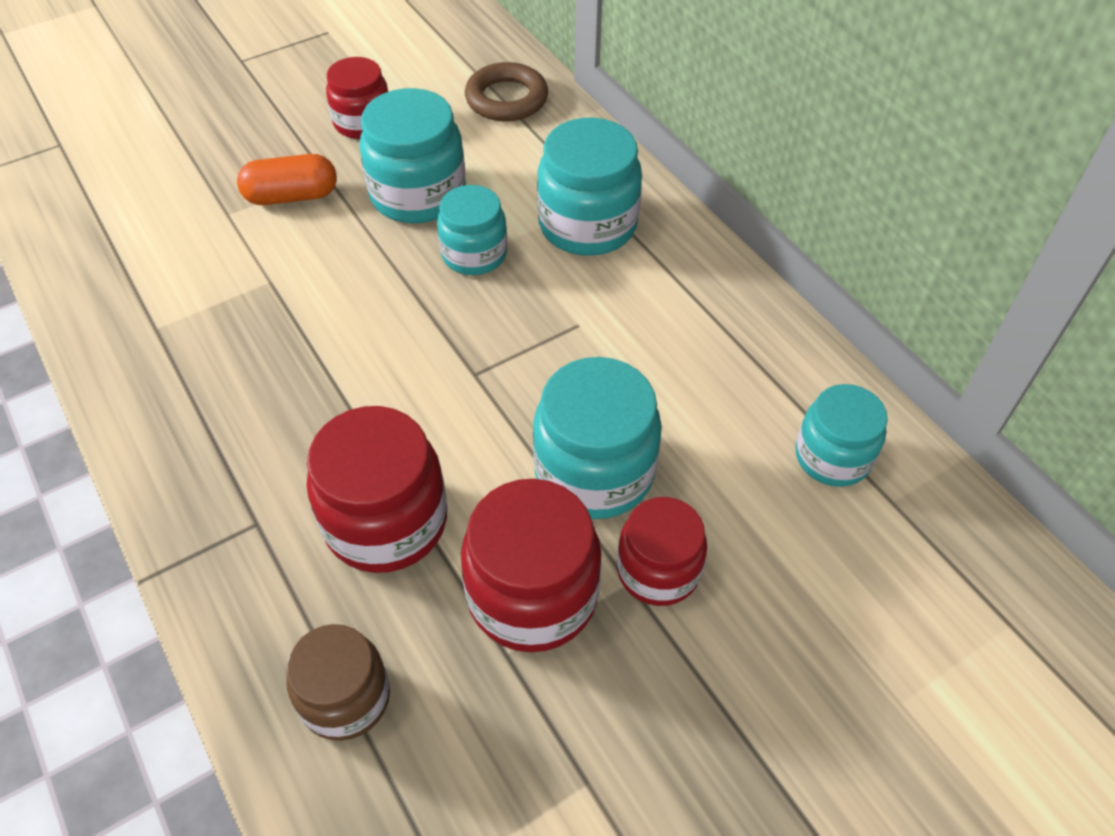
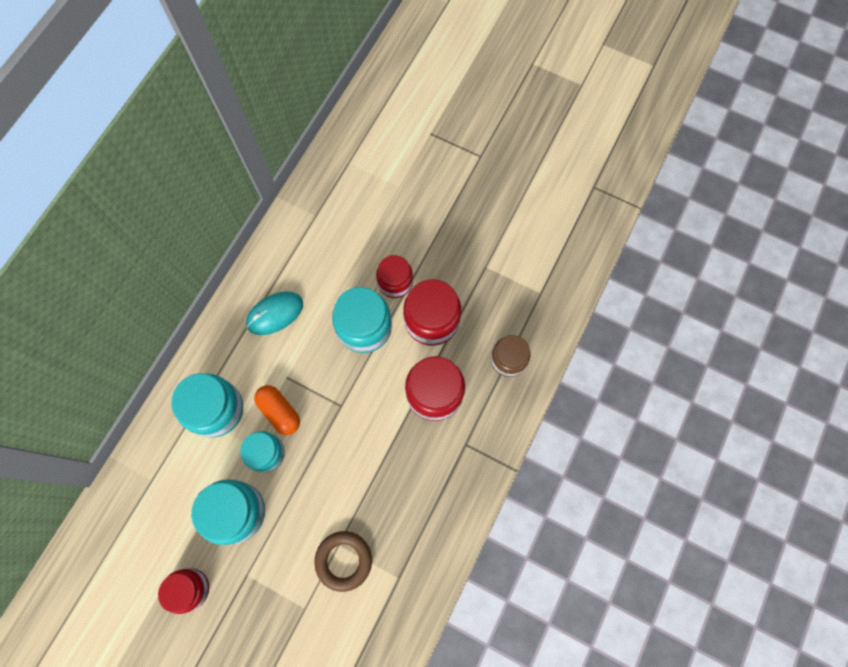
camera: 120 degrees left, 20 degrees up
(291, 196) = (273, 582): orange capsule -> orange capsule (279, 412)
(506, 99) = (127, 516): brown ring -> brown ring (343, 560)
(707, 353) = (275, 314): none -> turquoise mouse
(832, 457) = (305, 243): turquoise jar -> none

